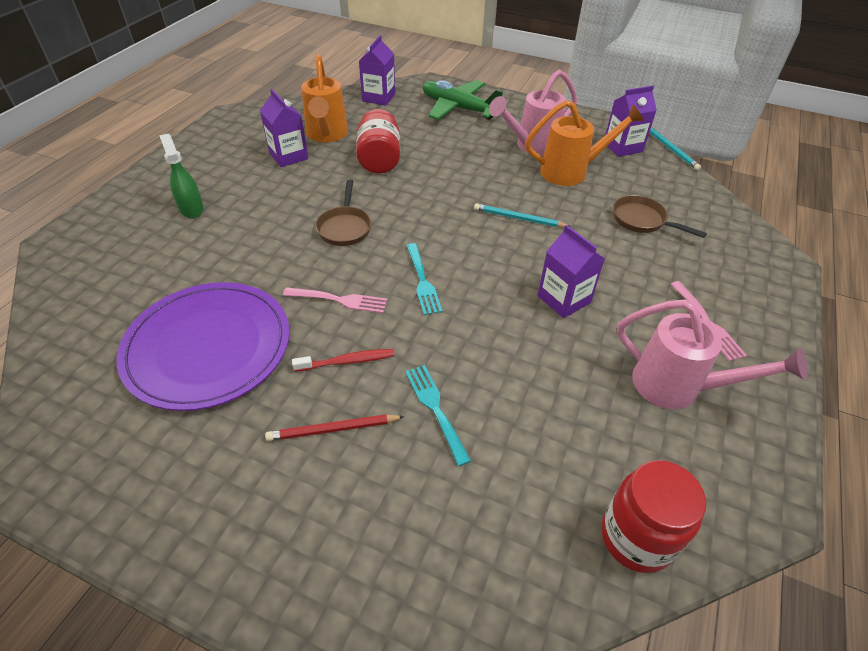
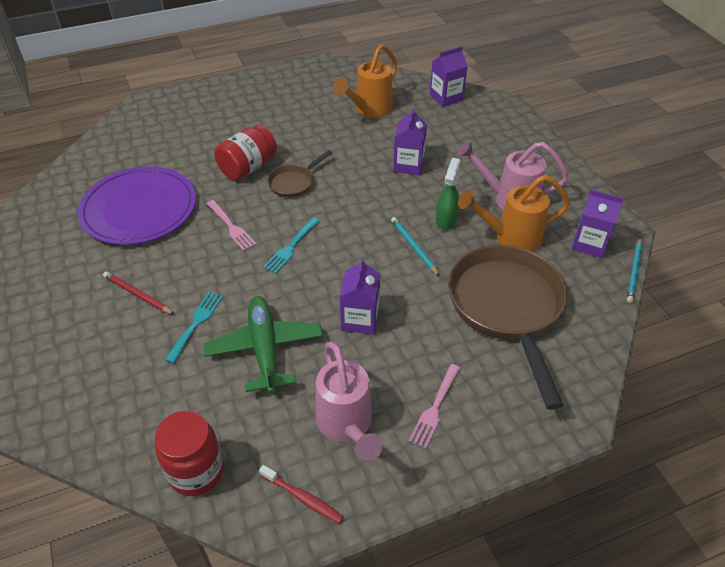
camera: 45 degrees right, 0 degrees up
(191, 209) = (228, 119): green spray bottle -> green spray bottle (446, 220)
(288, 156) = (325, 113): purple carton -> purple carton (408, 165)
(347, 361) = (189, 264): red toothbrush -> red toothbrush (303, 498)
(379, 159) = (380, 147): red jar -> red jar (248, 167)
(458, 108) = (496, 137): green plane -> green plane (265, 349)
(572, 172) = (510, 238): orange watering can -> orange watering can turned 135 degrees clockwise
(642, 220) = (507, 309): brown pan -> brown pan, size x2.17

